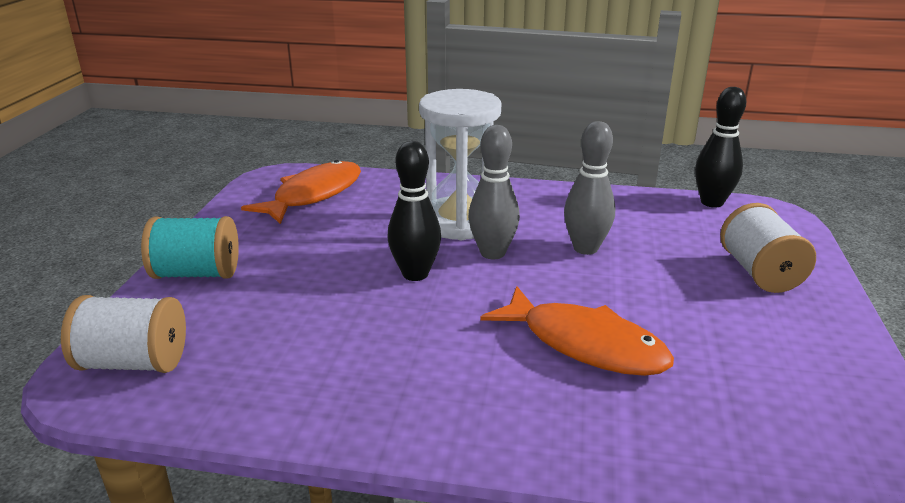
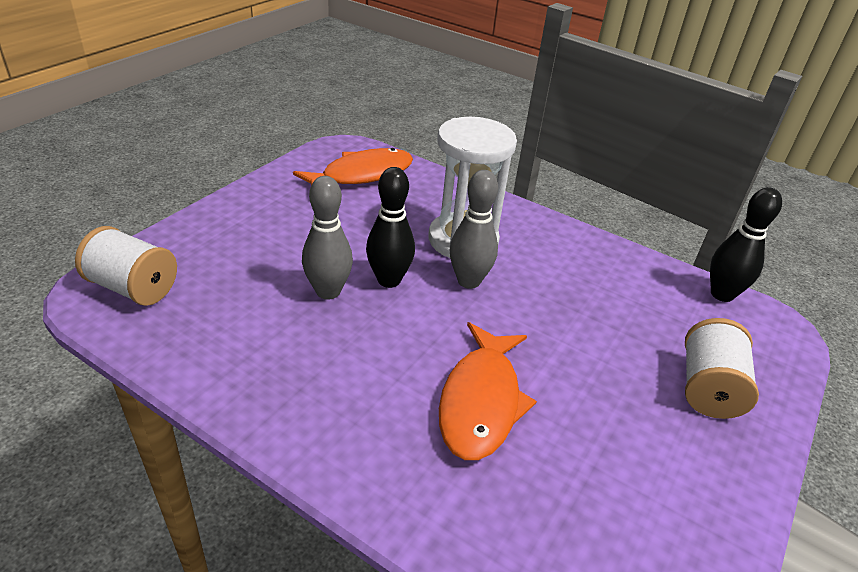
camera: 20 degrees right, 10 degrees up
(197, 274) = (225, 223): turquoise spool -> none
(585, 248) = (556, 304): grey bowling pin -> grey bowling pin (328, 291)
(585, 344) = (481, 401): orange fish -> orange fish turned 45 degrees clockwise

